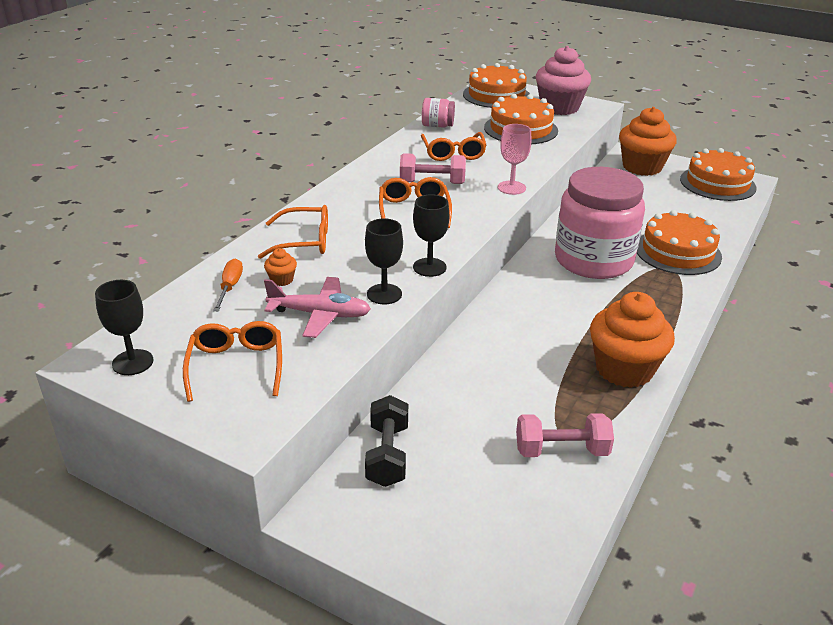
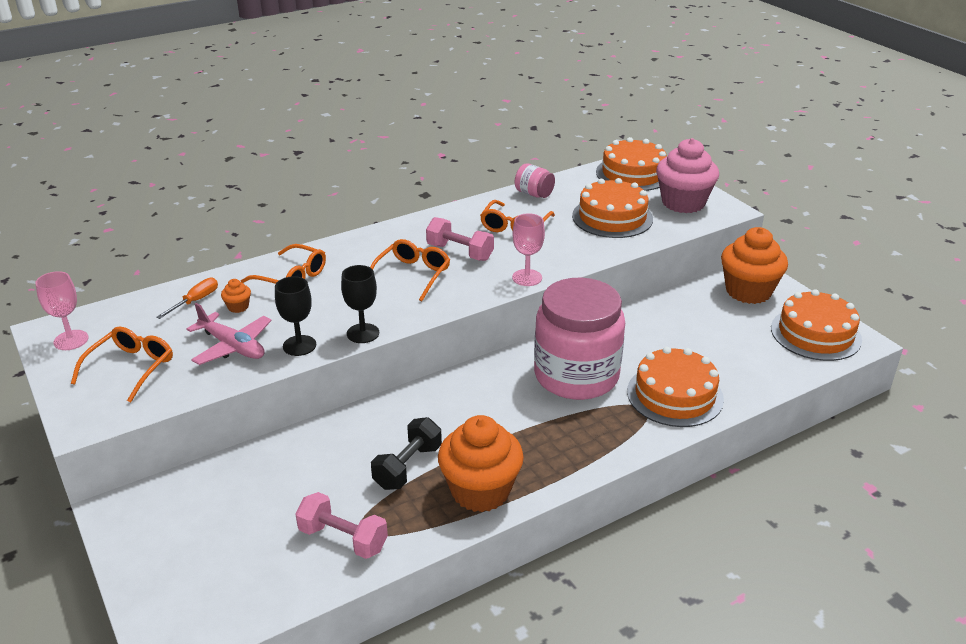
camera: 30 degrees right, 0 degrees up
(132, 362) = (71, 340): black goblet -> pink goblet
(387, 455) = (209, 485): black dumbbell -> black dumbbell (408, 467)

